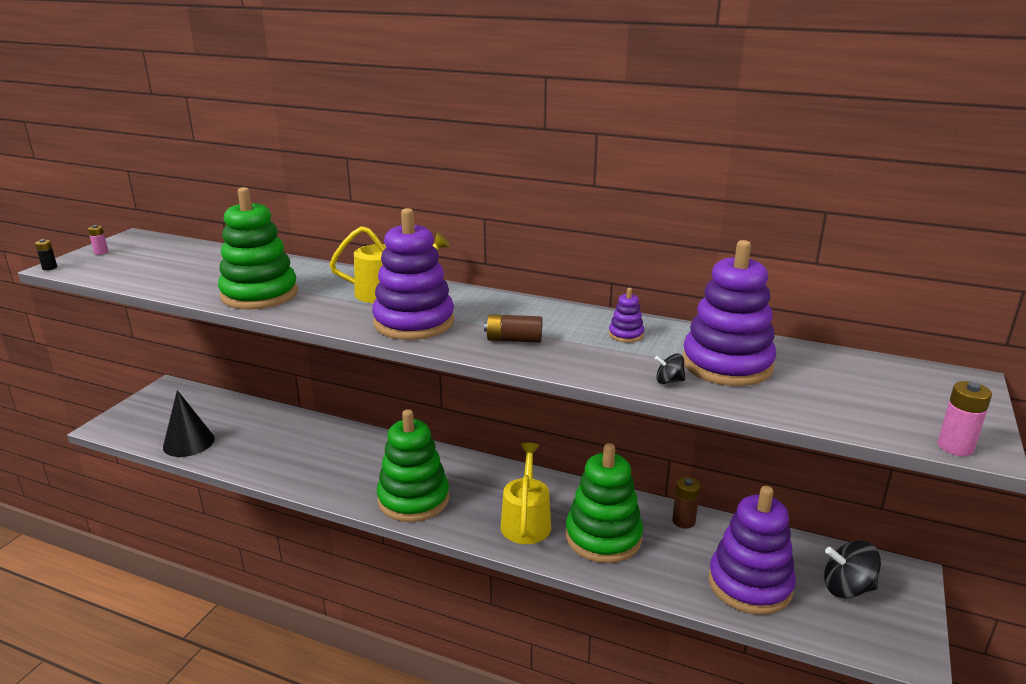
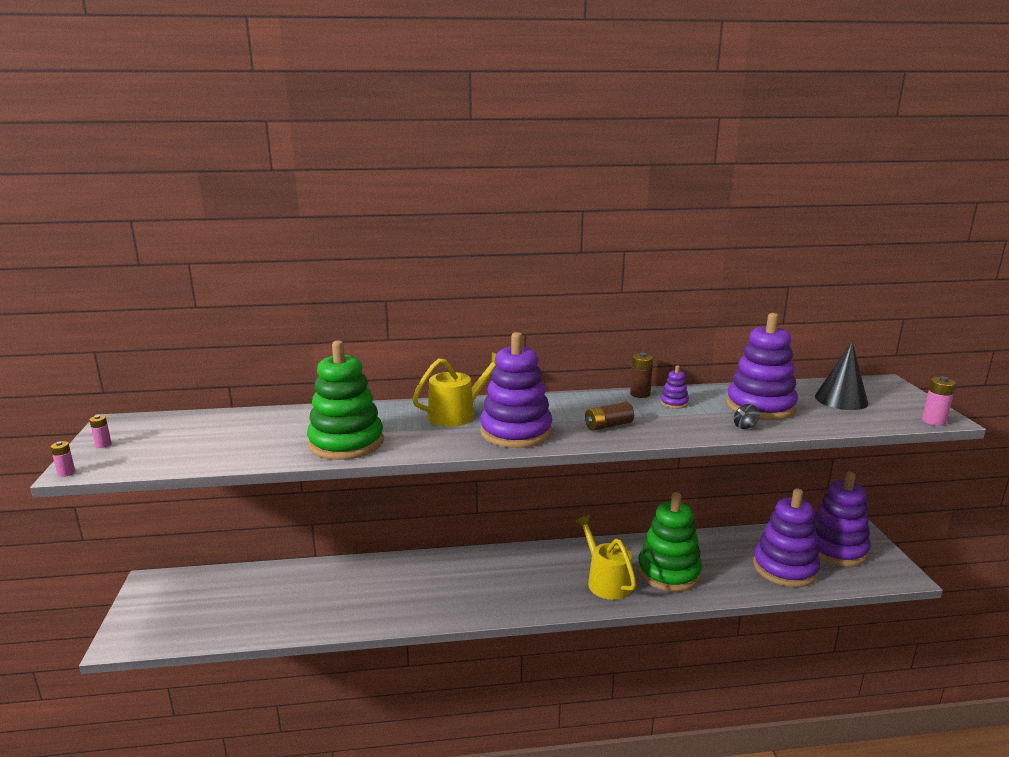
camera: 30 degrees left, 5 degrees down
(49, 268) = (66, 473): black battery -> pink battery
(188, 442) = (237, 624): black cone -> black cone (841, 399)
(413, 499) = (504, 597): green stacking toy -> none
(683, 521) = (706, 542): brown battery -> brown battery (640, 394)
(847, 588) = (835, 549): black spinning top -> purple stacking toy

